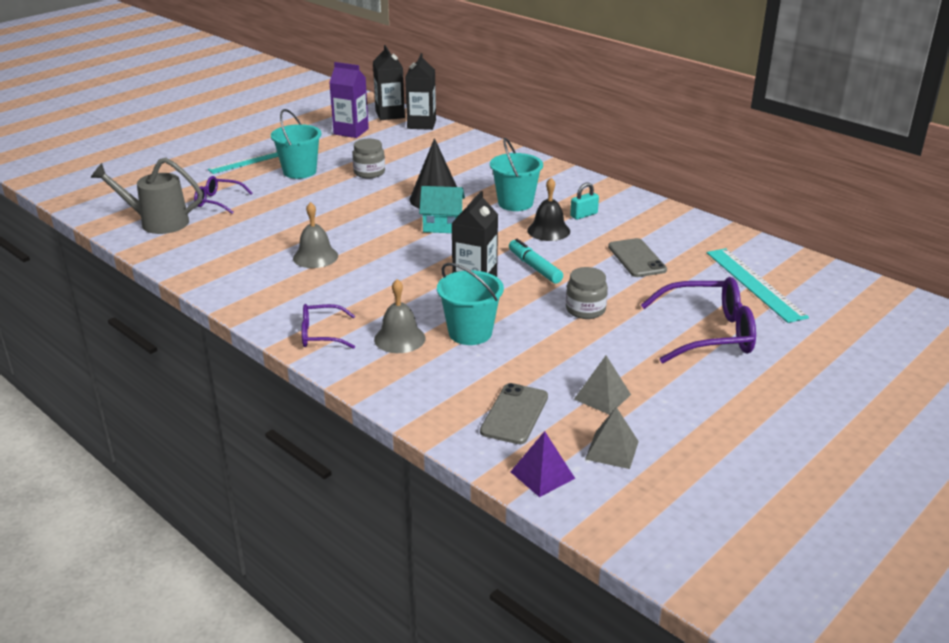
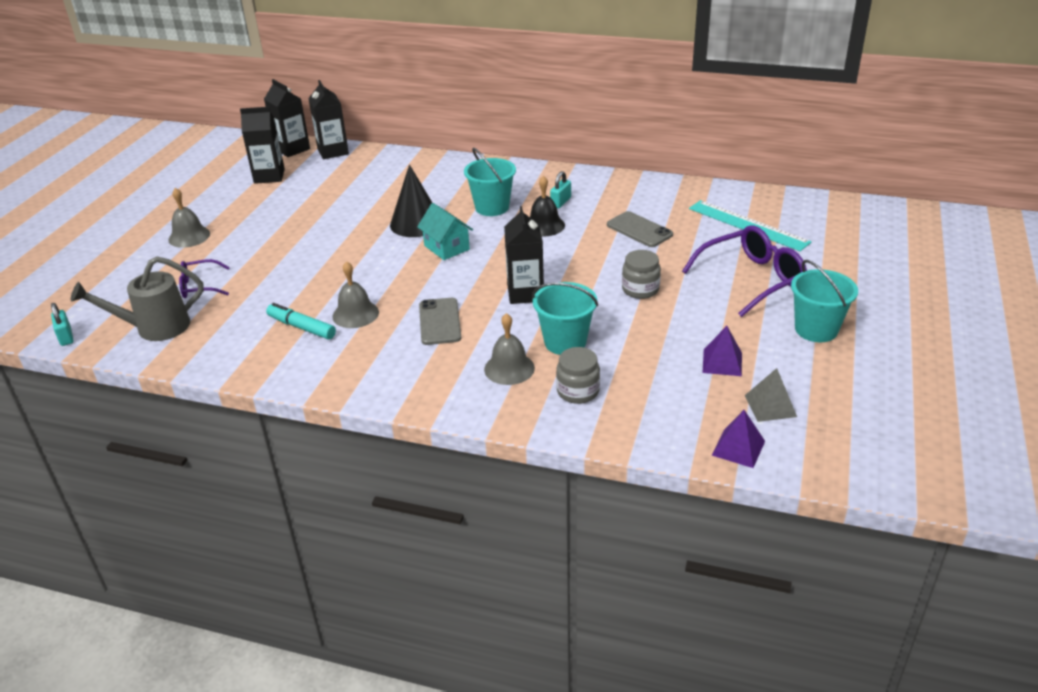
camera: 25 degrees left, 5 degrees up
(92, 211) = (66, 337): none -> turquoise padlock
(246, 162) = (189, 236): turquoise ruler -> grey bell
(299, 171) = (256, 231): turquoise bucket -> turquoise bucket (816, 329)
(321, 334) = (434, 389): purple glasses -> none
(351, 131) = (269, 176): purple carton -> black carton
(369, 173) = (328, 214): grey jar -> grey jar (578, 391)
(442, 225) = (447, 247): turquoise house -> turquoise house turned 75 degrees clockwise
(514, 414) = (669, 403): grey phone -> grey phone (440, 322)
(534, 267) = (563, 263): turquoise marker -> turquoise marker (301, 327)
(602, 397) = (722, 362): grey pyramid -> purple pyramid

